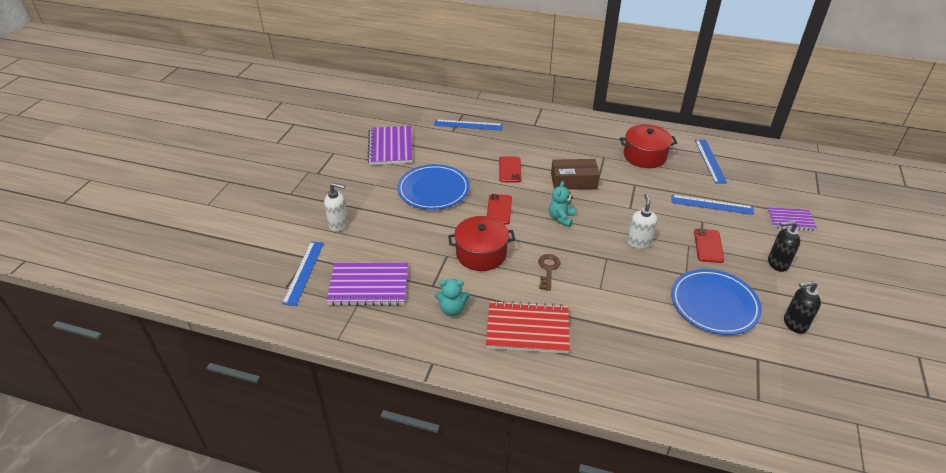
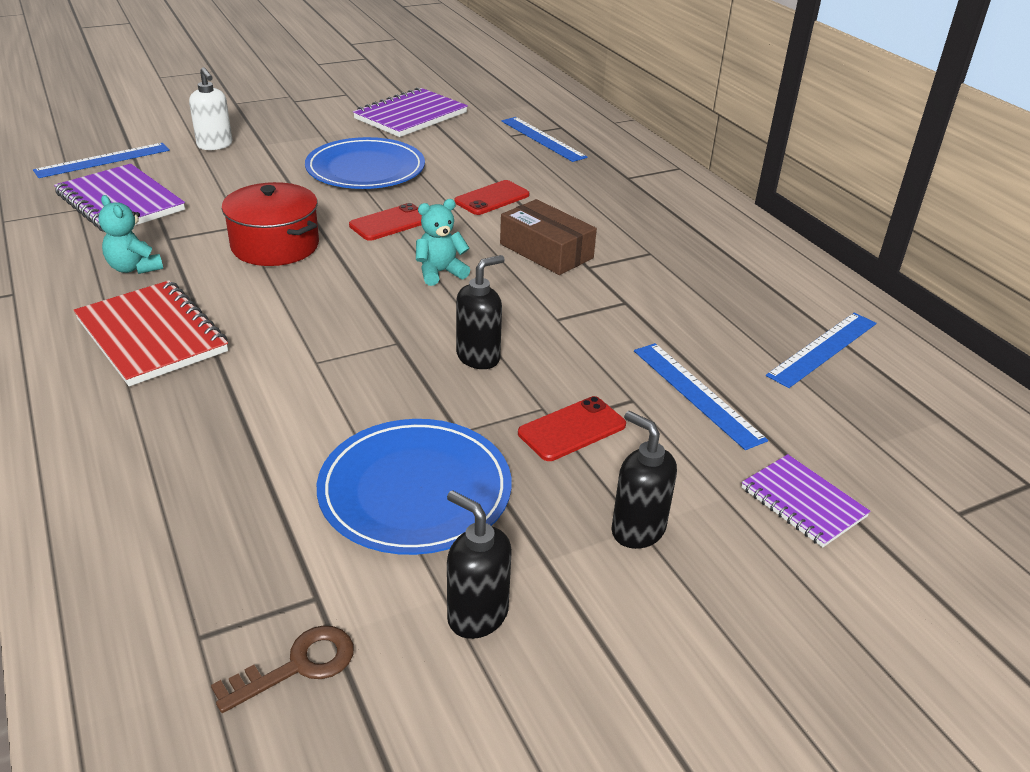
camera: 45 degrees right, 5 degrees down
(548, 269) = (305, 304): brown key -> brown key (297, 666)
(639, 242) = (478, 357): white soap dispenser -> black soap dispenser
(644, 156) = (717, 285): red pot -> none

